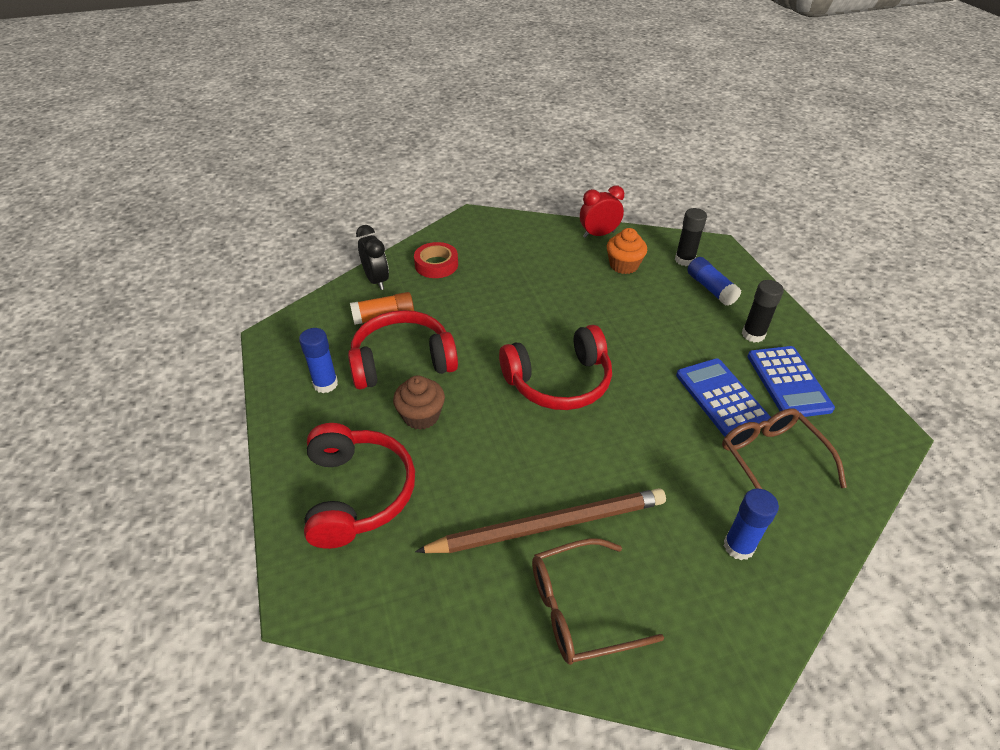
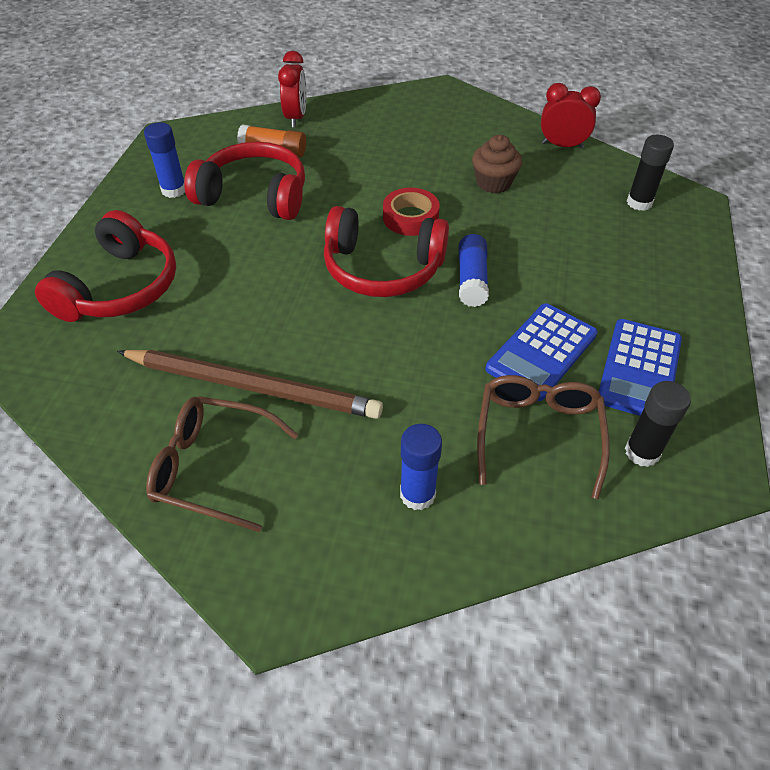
camera: 30 degrees right, 5 degrees up
(376, 280) = (296, 118): black clock -> red clock
(421, 416) = (228, 247): brown cupcake -> brown cupcake (493, 183)
(436, 265) = (364, 122): red tape -> red tape (410, 217)
(623, 265) = (560, 185): orange cupcake -> none
(710, 289) = (641, 242): blue glue stick -> blue glue stick (472, 280)
(721, 397) = (541, 352): blue calculator -> blue calculator turned 150 degrees counterclockwise
(753, 335) = (646, 306): black glue stick -> black glue stick (642, 452)

